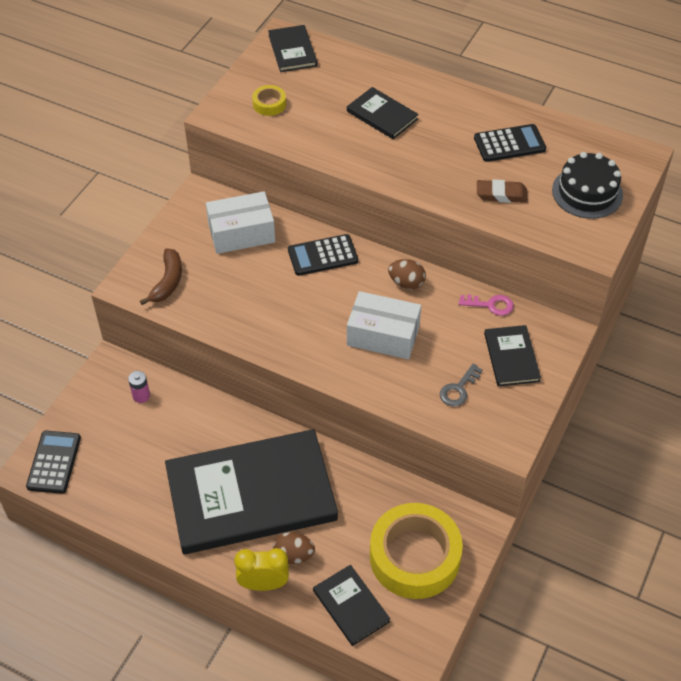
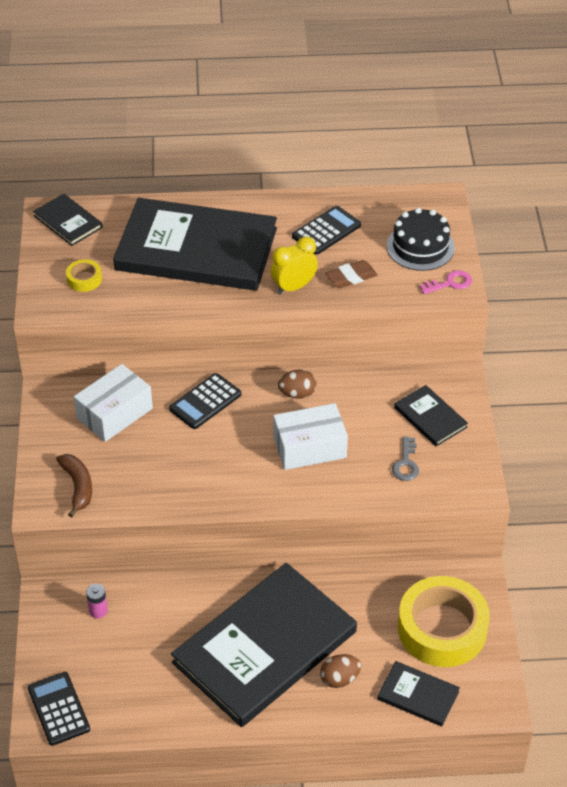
camera: 30 degrees left, 5 degrees down
(263, 584) = (331, 715): yellow clock -> yellow clock (293, 287)
(382, 115) = (196, 249): black book -> black book, size x2.32
(491, 305) = (382, 381): pink key -> pink key (450, 283)

